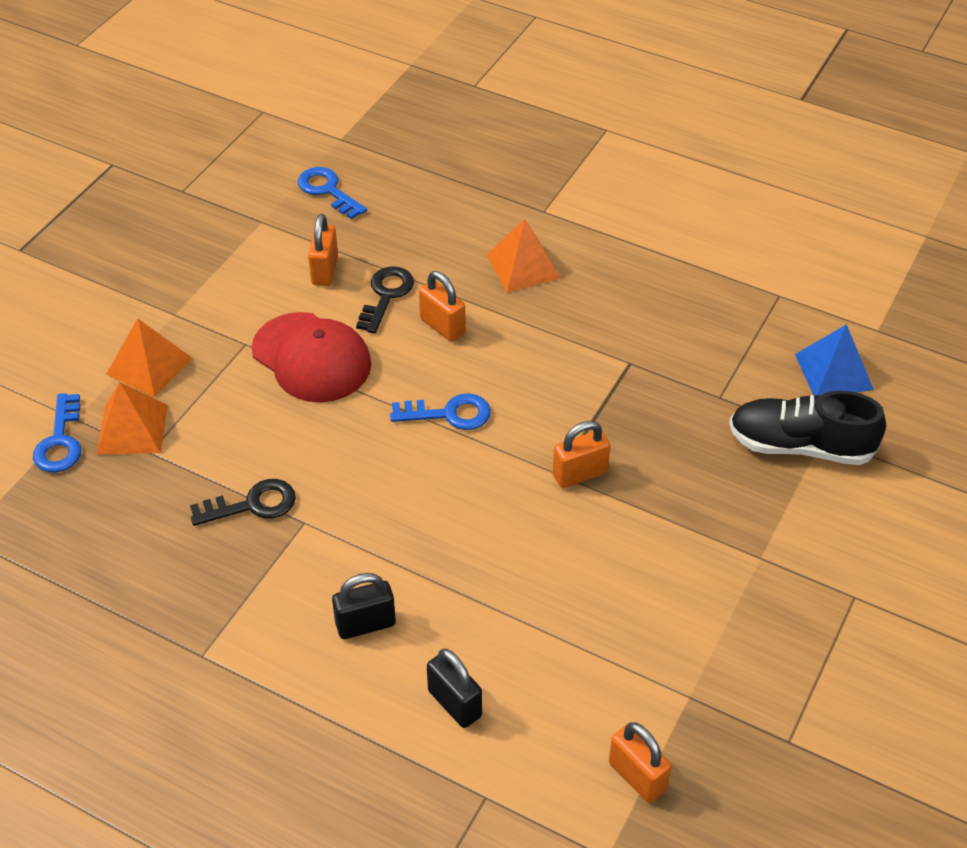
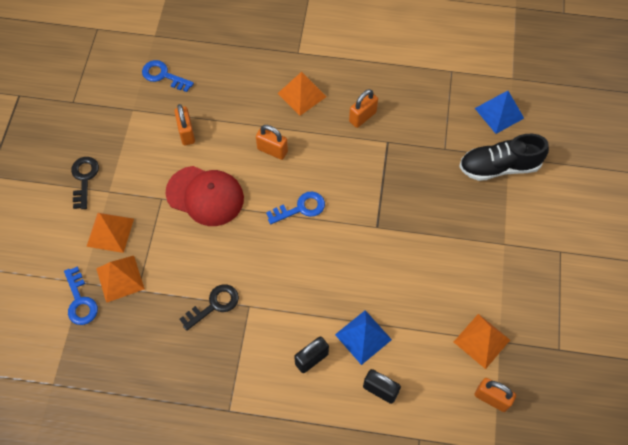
camera: 20 degrees left, 15 degrees up
(386, 296) = (230, 139): black key -> black key (84, 179)
(463, 619) = (363, 337): none -> blue pyramid
(580, 474) = (389, 223): orange padlock -> orange padlock (362, 117)
(658, 686) = (481, 341): none -> orange pyramid

